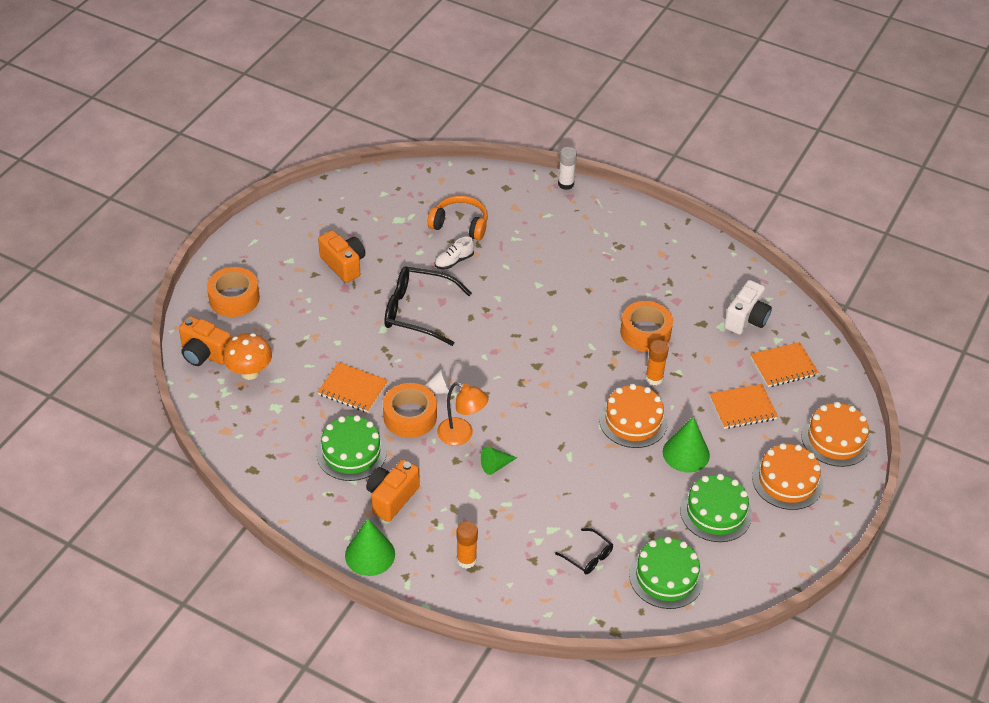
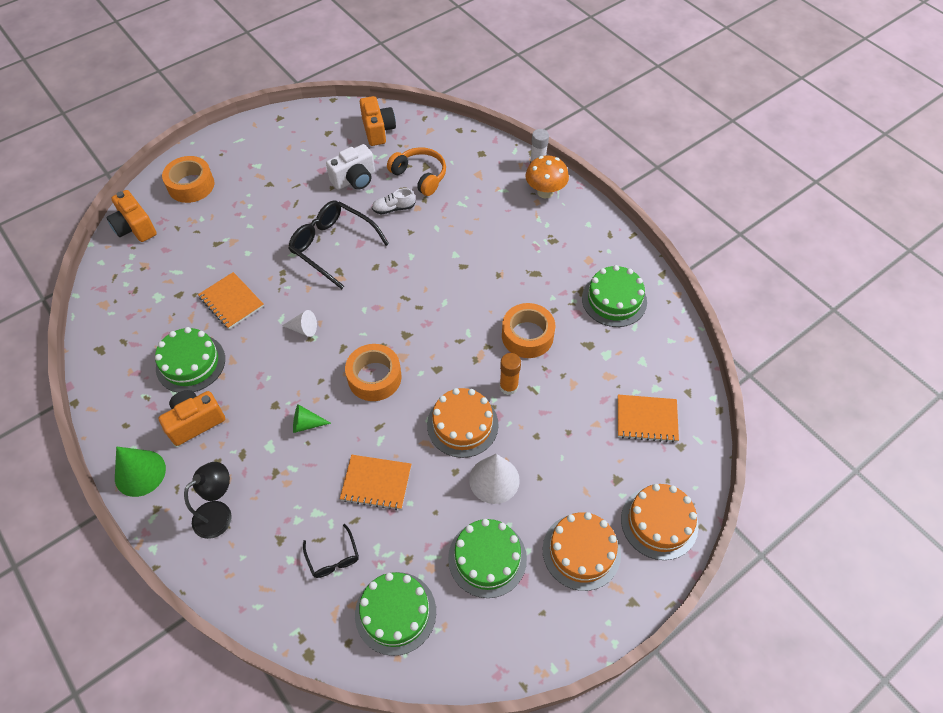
camera: 25 degrees right, 10 degrees up
(250, 372) = (158, 257): orange mushroom -> orange mushroom (545, 192)
(343, 265) = (298, 183): orange camera -> orange camera (378, 130)
(410, 416) = (262, 346): orange tape -> orange tape (374, 377)
(461, 435) = (295, 381): orange lamp -> none
(466, 560) = (219, 514): orange glue stick -> black lamp
(686, 453) = (494, 480): green cone -> white cone
(702, 280) = (614, 300): none -> green cake
(742, 408) = (579, 450): orange notebook -> orange notebook (376, 483)
(746, 319) = (635, 355): white camera -> white camera (354, 179)

